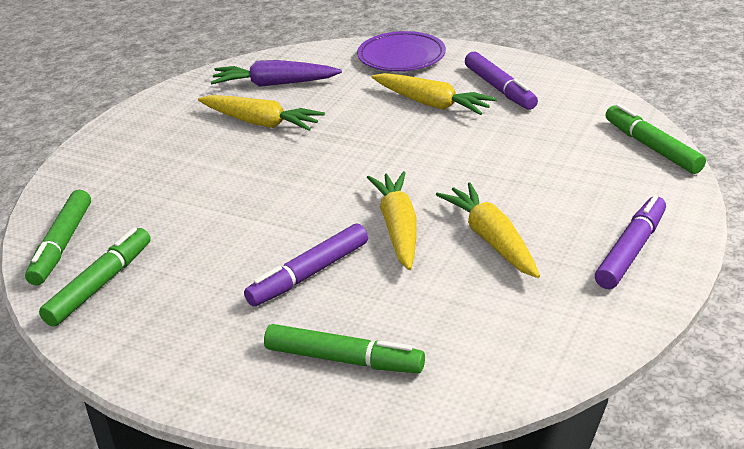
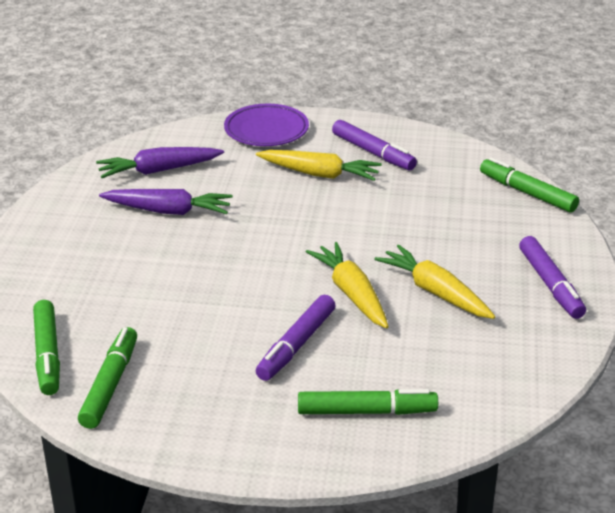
camera: 20 degrees left, 0 degrees up
(260, 123) = (168, 211): yellow carrot -> purple carrot
(631, 250) = (550, 285): purple marker -> purple marker turned 150 degrees clockwise

